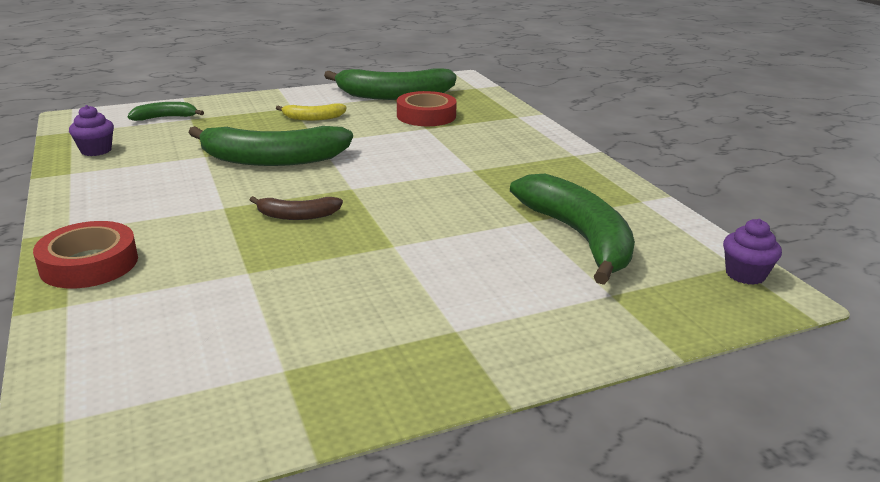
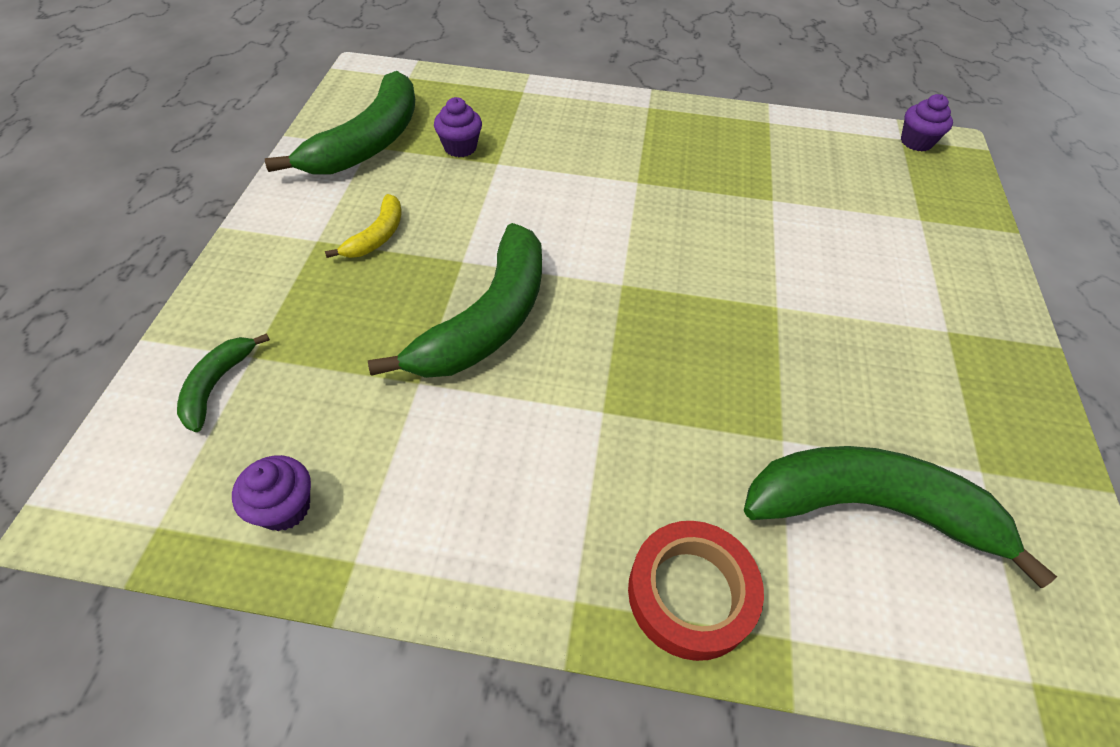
camera: 60 degrees left, 25 degrees up
(297, 216) = (667, 353): brown banana -> none
(426, 116) = (460, 147): red tape -> purple cupcake
(578, 237) = (818, 188): green banana -> green banana (869, 508)

